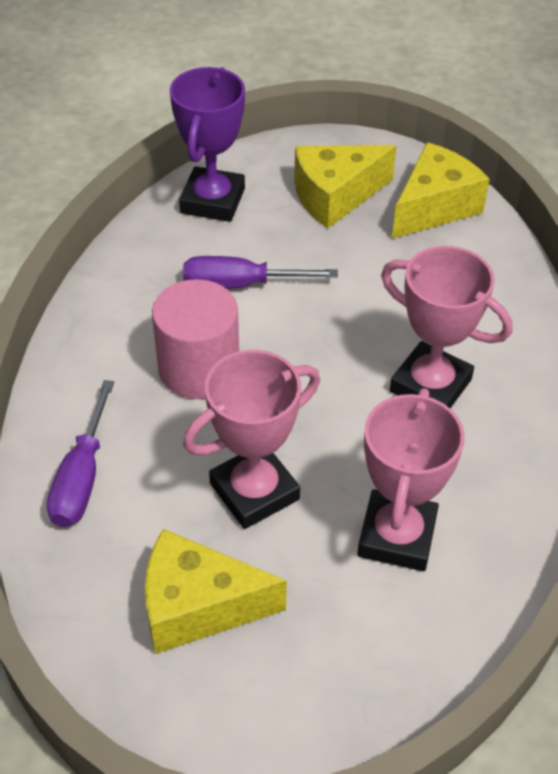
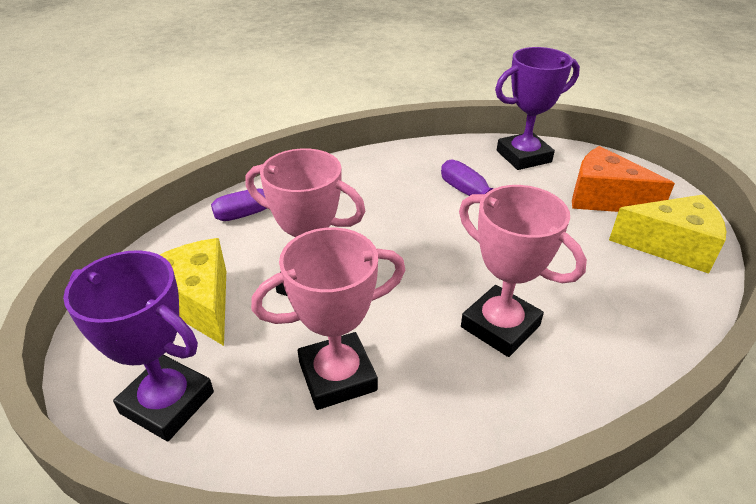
camera: 55 degrees right, 10 degrees down
(199, 369) = (386, 213): pink cylinder -> none
(327, 688) = (167, 403): none -> purple trophy
(335, 196) = (604, 198): yellow cheese -> orange cheese
(430, 385) = (500, 326): pink trophy -> pink trophy turned 45 degrees counterclockwise

